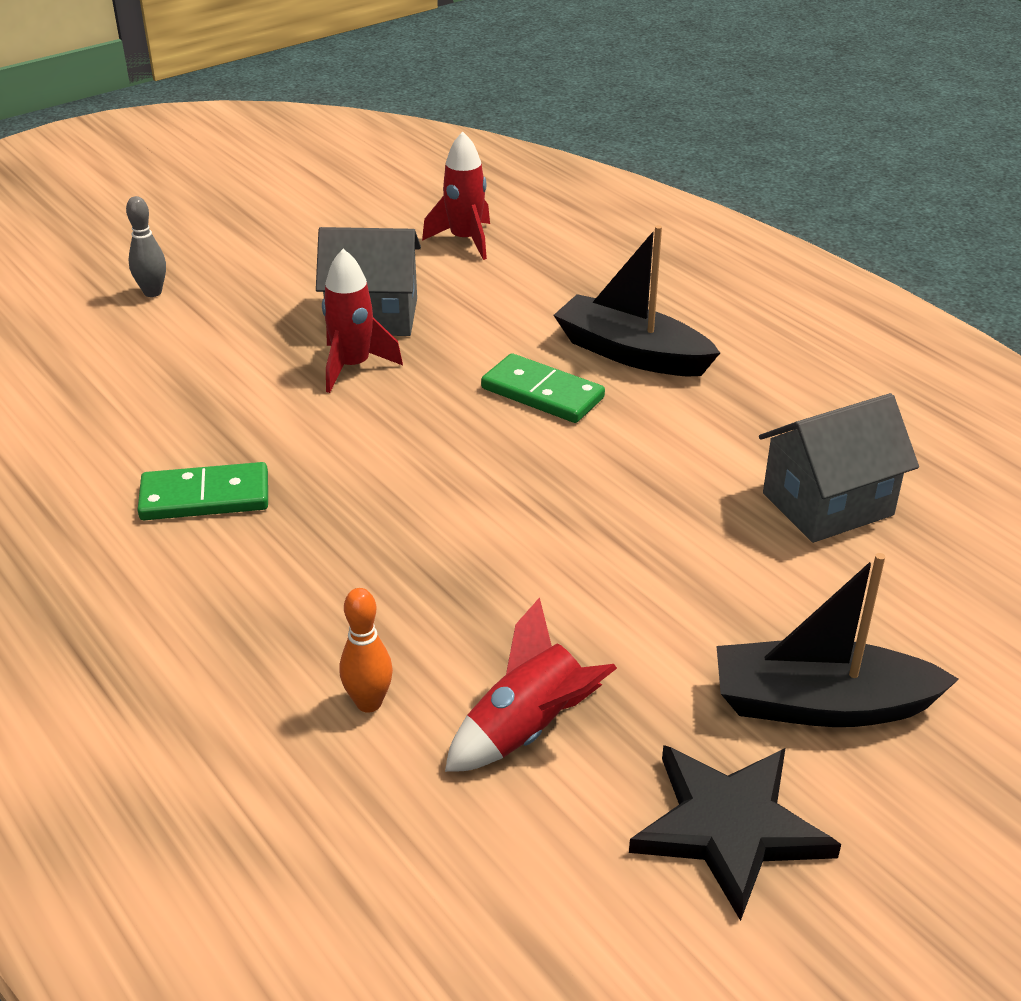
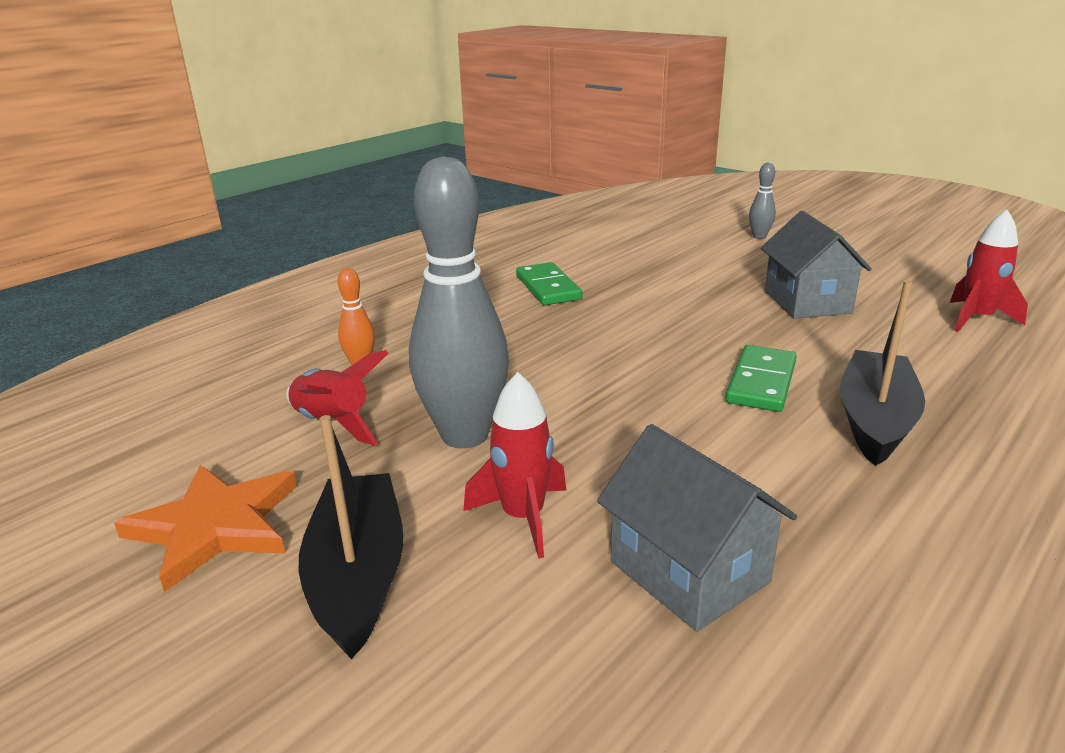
camera: 80 degrees right, 10 degrees down
(353, 366) = (730, 305): red rocket -> red rocket (523, 517)
(587, 613) = (465, 435): none -> grey bowling pin
(730, 827) = (215, 526): black star -> orange star

